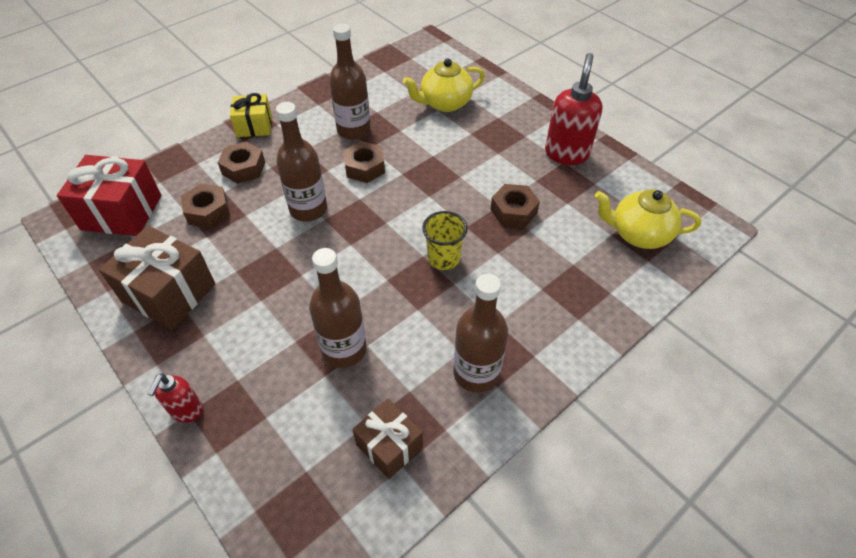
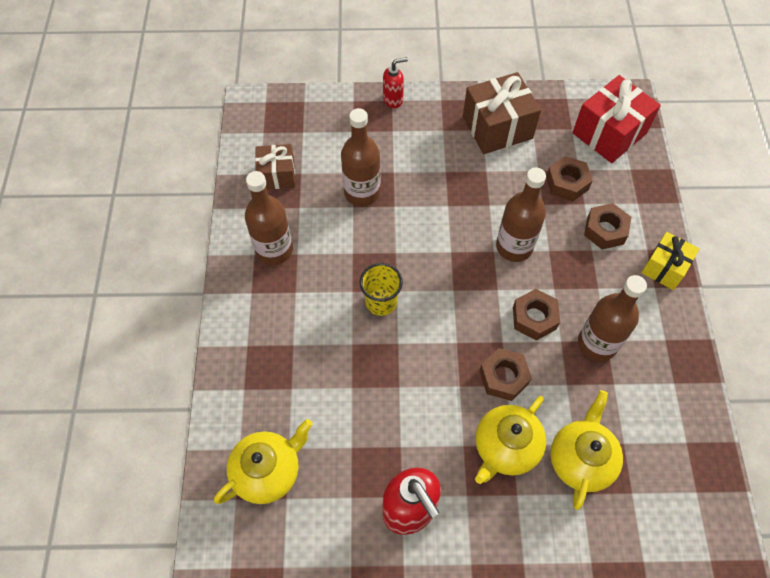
camera: 130 degrees right, 10 degrees up
(186, 411) = (393, 99): red soap dispenser -> red soap dispenser turned 105 degrees clockwise
(476, 135) = (505, 448): none -> yellow teapot
(513, 211) = (382, 393): brown nut -> brown nut (503, 377)

